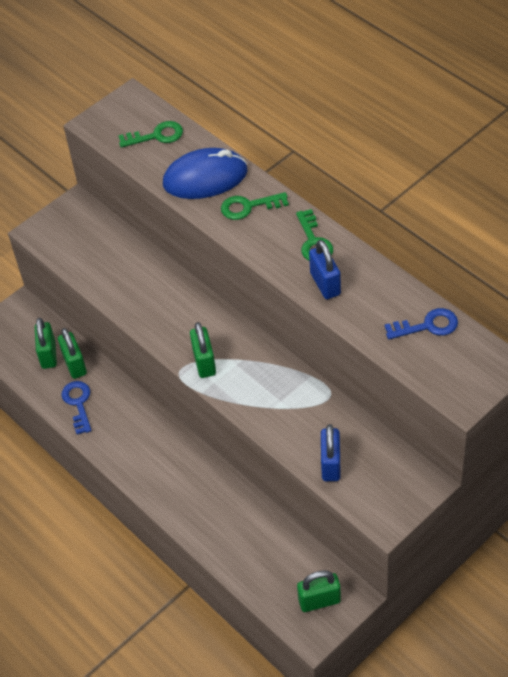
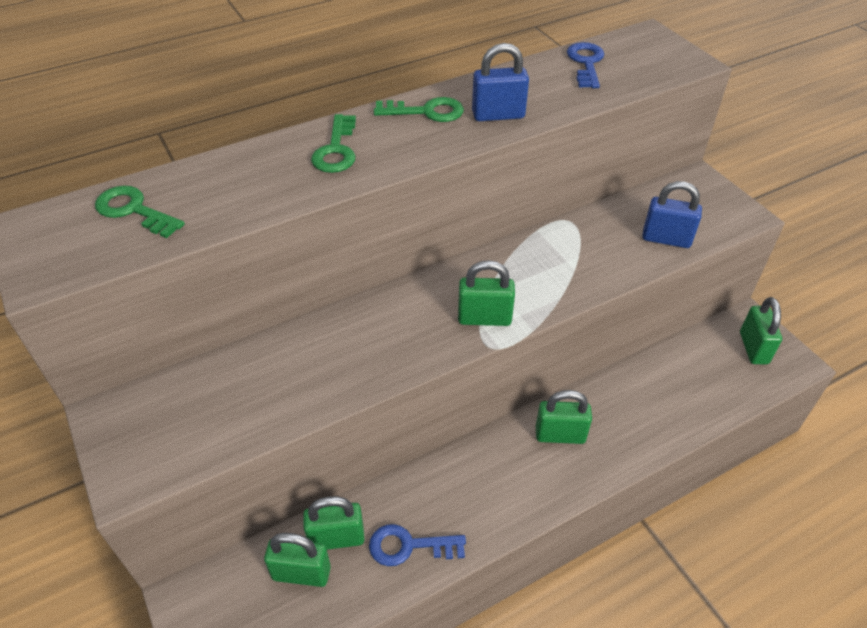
camera: 80 degrees left, 5 degrees down
(156, 136) = (134, 210): green key -> green key turned 60 degrees counterclockwise
(187, 471) = (560, 435): none -> green padlock
(205, 178) = (256, 178): blue mouse -> none

